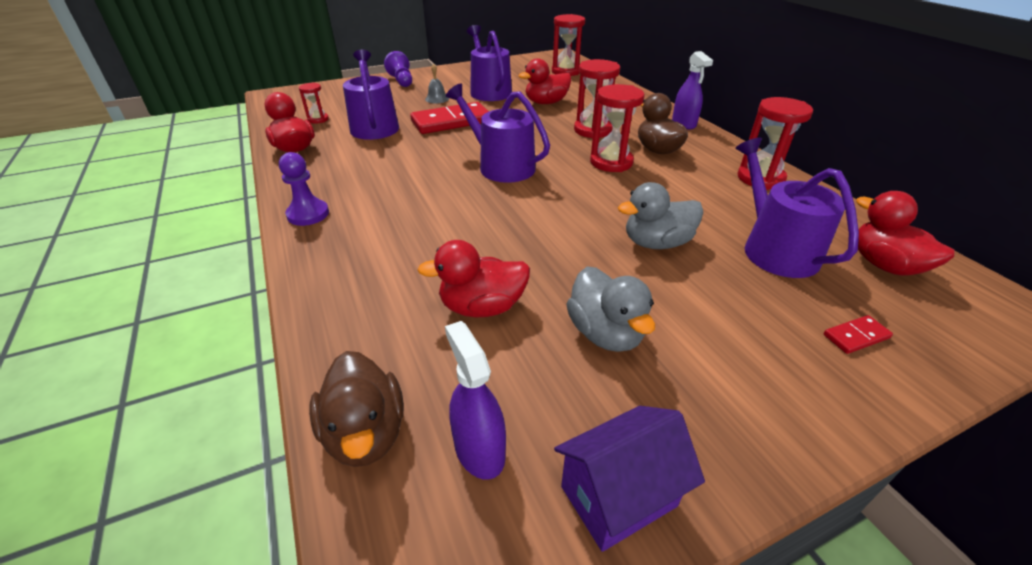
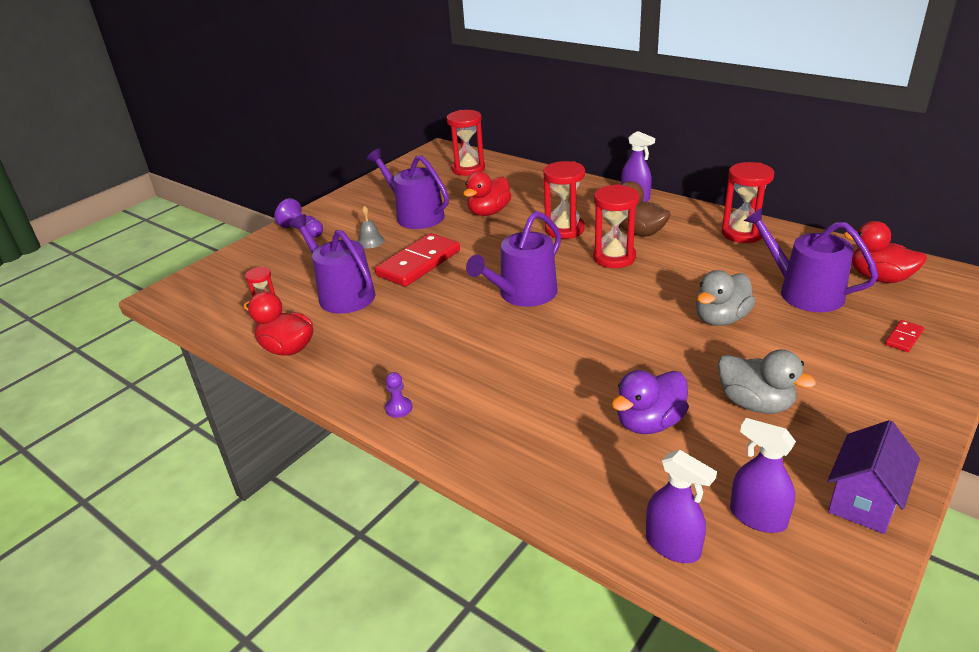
camera: 25 degrees left, 5 degrees down
(308, 214) = (399, 408): purple pawn -> purple pawn, size x0.62
(366, 433) = (673, 546): brown duck -> purple spray bottle
(482, 307) = (649, 423): red duck -> purple duck
(501, 166) = (523, 294): purple watering can -> purple watering can turned 60 degrees counterclockwise

